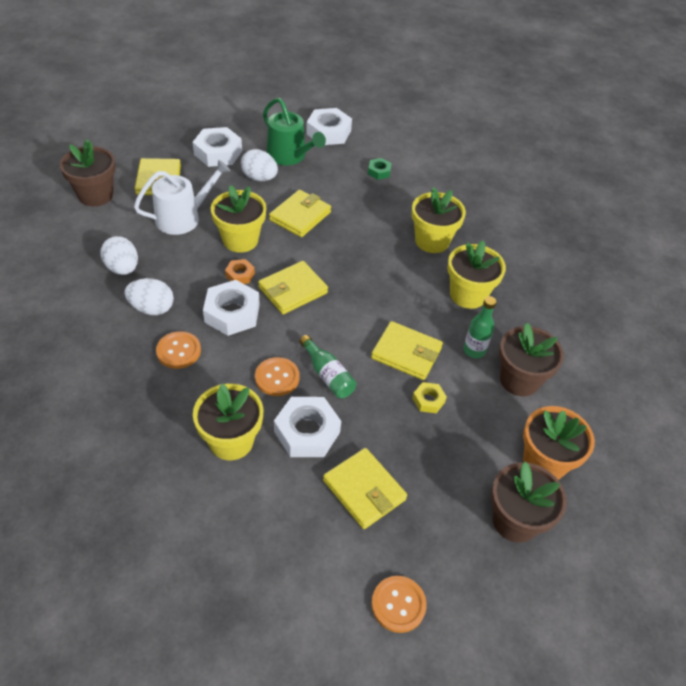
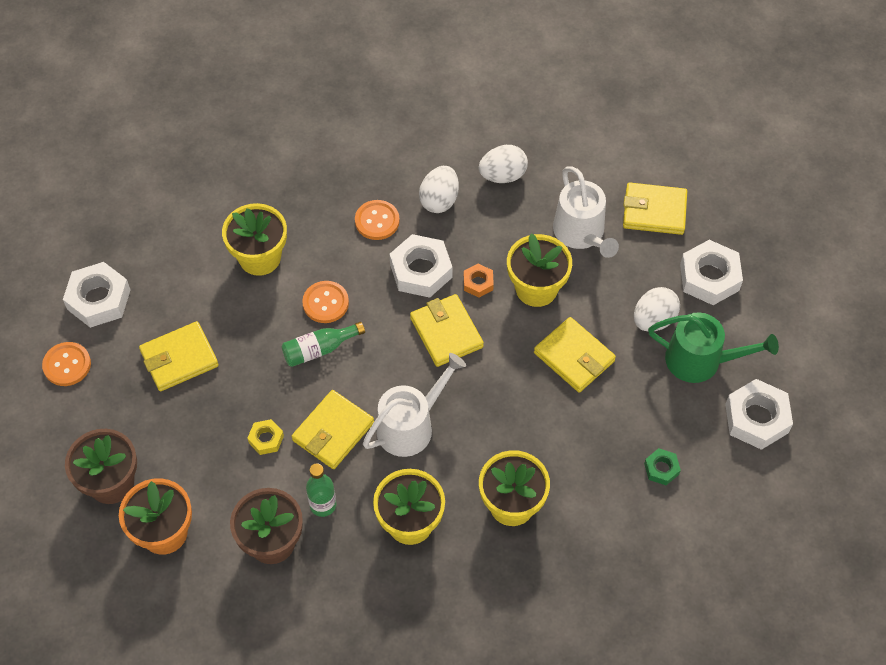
camera: 105 degrees right, 10 degrees up
(95, 195) = (629, 150): brown flower pot -> none
(289, 156) = (700, 360): green watering can -> green watering can turned 135 degrees counterclockwise
(307, 432) = (254, 321): white nut -> white nut (99, 299)
(386, 303) = (410, 426): none -> white watering can

